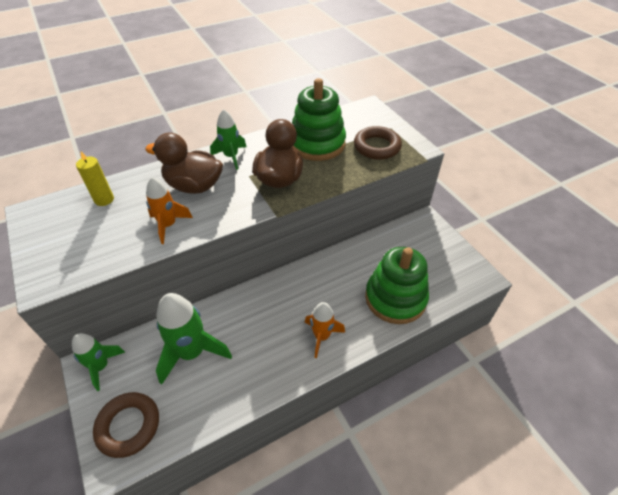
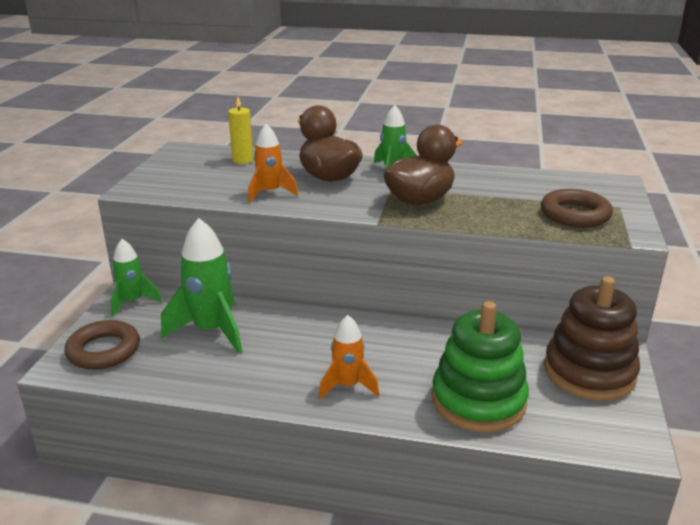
camera: 40 degrees right, 20 degrees down
(317, 144) = (501, 190): green stacking toy -> none
(425, 242) = (589, 372): none -> brown stacking toy

